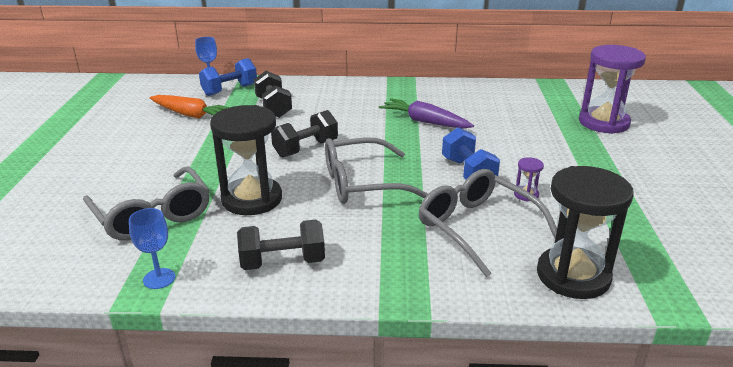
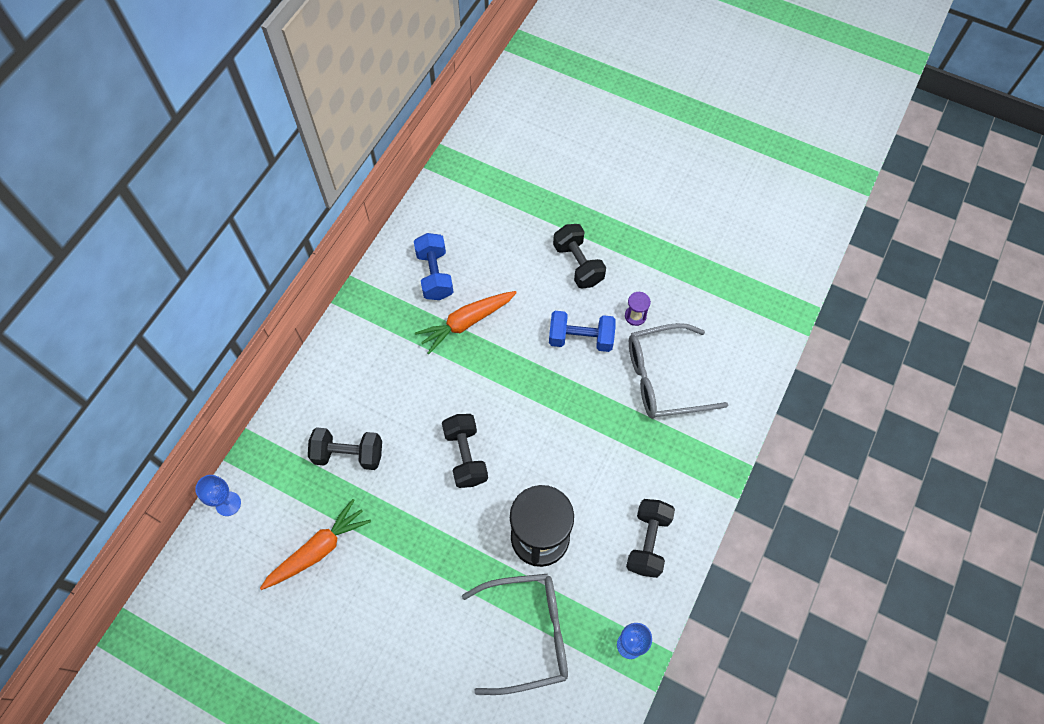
camera: 65 degrees left, 35 degrees up
(230, 90) = (268, 487): blue dumbbell -> blue dumbbell (435, 275)
(361, 183) = (557, 433): grey glasses -> none
(424, 121) = (466, 323): purple carrot -> orange carrot
(540, 154) = (578, 264): none -> black dumbbell
(573, 276) = (745, 351): black hourglass -> none
(603, 123) = (549, 178): purple hourglass -> none

